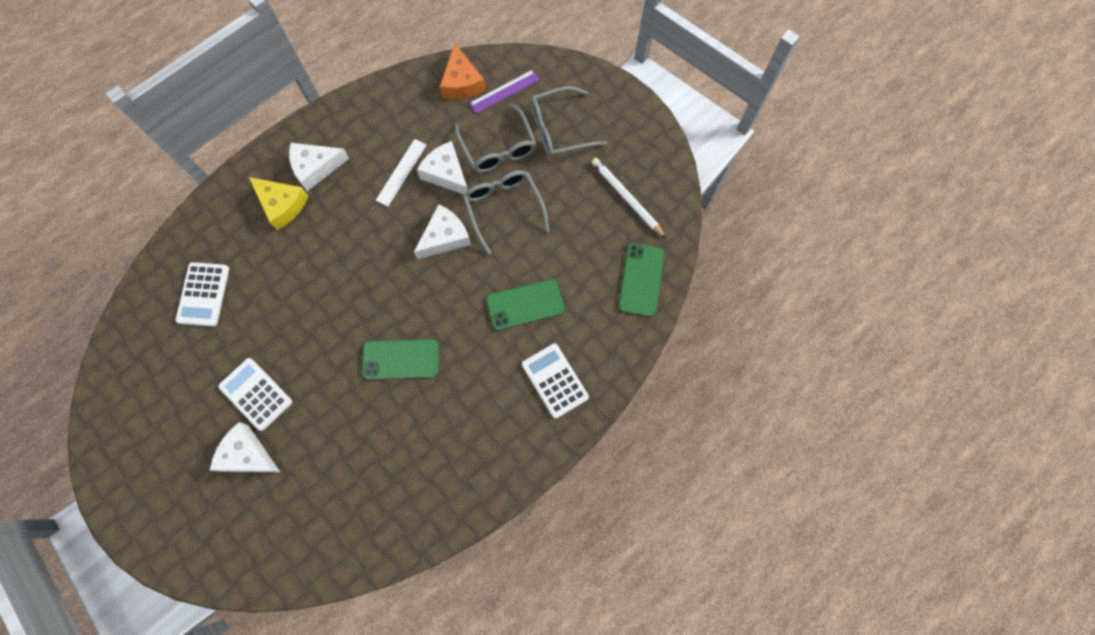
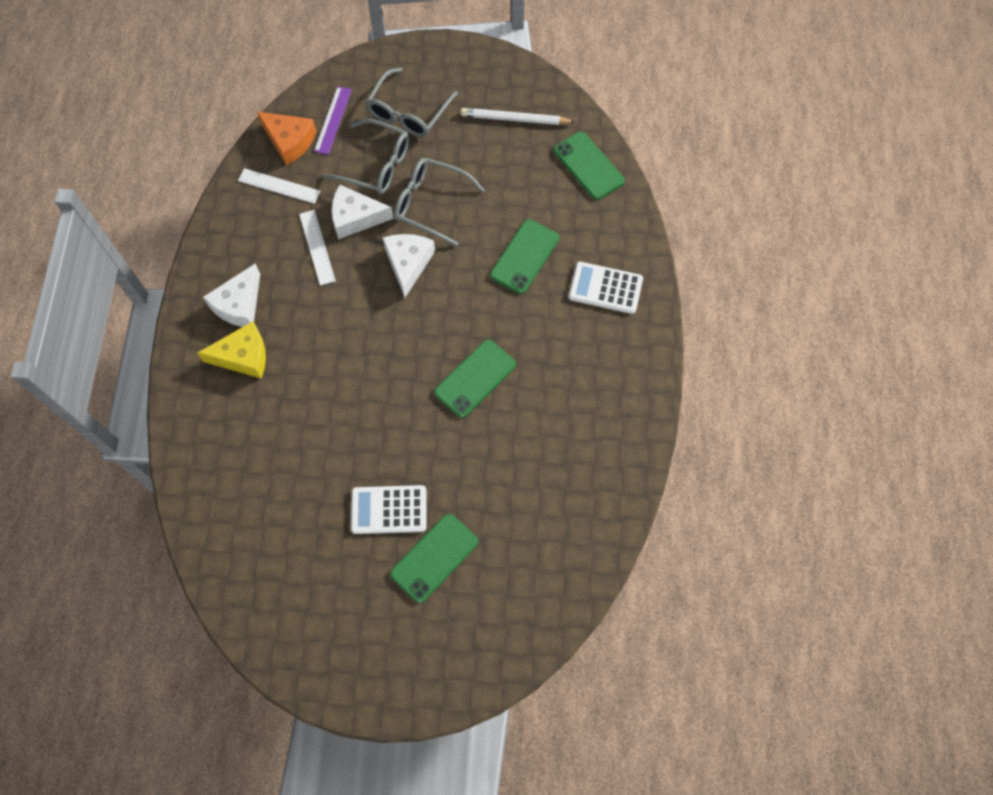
camera: 45 degrees left, 5 degrees down
(203, 294) = (255, 481): white calculator -> none
(247, 455) = (434, 558): white cheese -> green phone
(423, 108) = (279, 186): none -> white ruler

